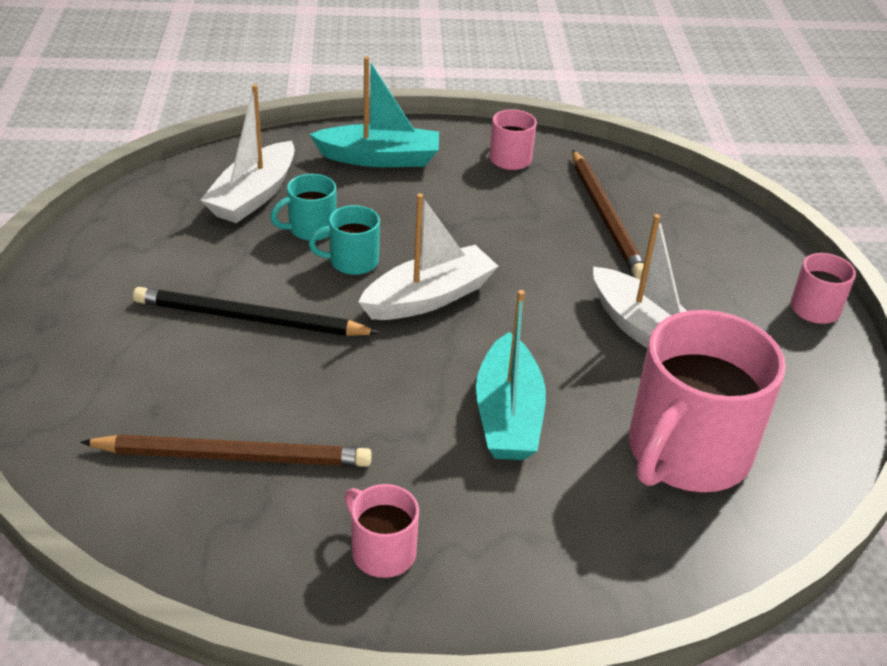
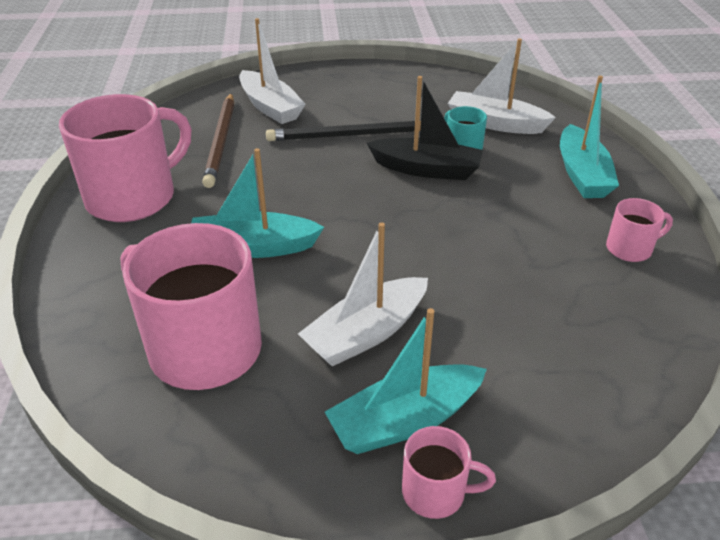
camera: 90 degrees right, 0 degrees up
(251, 319) = (350, 135): black pencil -> black pencil turned 105 degrees counterclockwise
(352, 261) = (426, 169): turquoise mug -> black boat
(382, 551) = (134, 197): pink mug -> pink mug, size x2.15
(429, 297) = (390, 206): white boat -> white boat (270, 107)
(605, 216) = (555, 314): brown pencil -> none
(748, 317) = (405, 420): none -> turquoise boat

